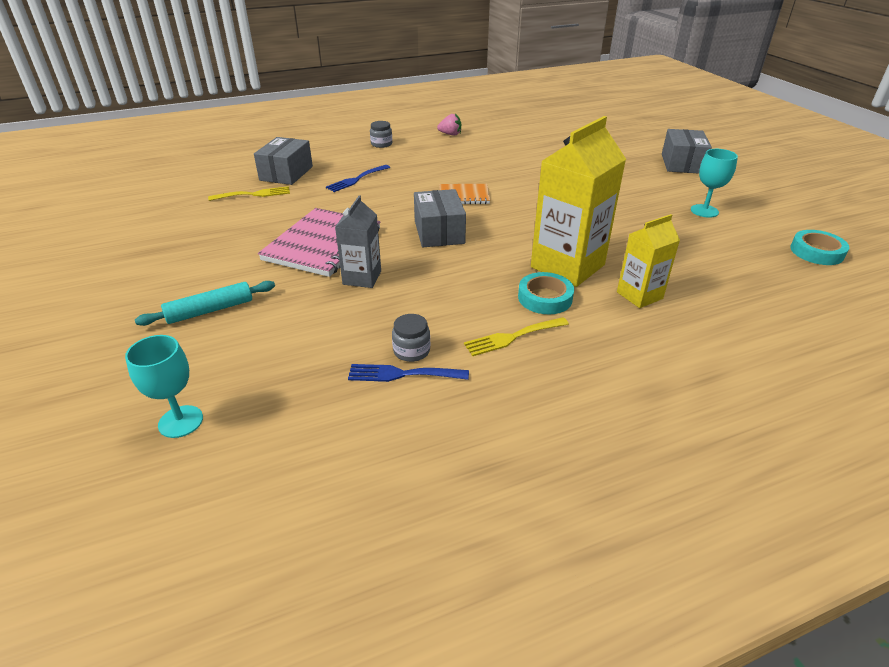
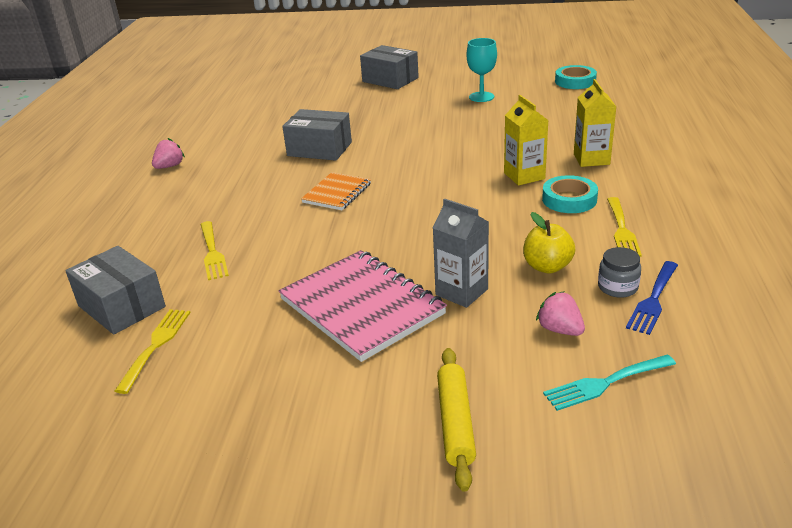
camera: 60 degrees left, 5 degrees down
(180, 421) = (682, 469): turquoise goblet -> none
(210, 310) = (455, 423): turquoise rolling pin -> yellow rolling pin
(273, 367) = (605, 383): none -> turquoise fork
(334, 332) = (560, 330): none -> pink strawberry
(356, 179) = (212, 253): blue fork -> yellow fork
(381, 144) = (131, 216): grey jar -> none
(421, 308) = (547, 266): none -> yellow apple
(439, 232) = (403, 225): grey box -> grey box (319, 149)
(567, 266) = (524, 176): yellow carton -> yellow carton, size x0.56

